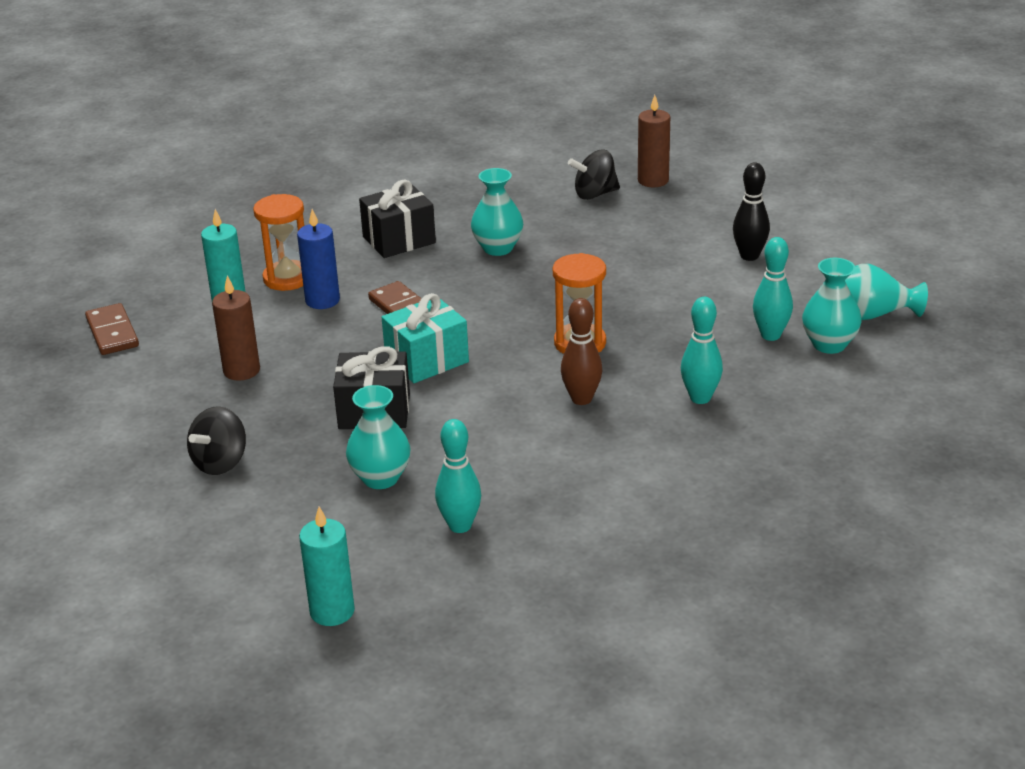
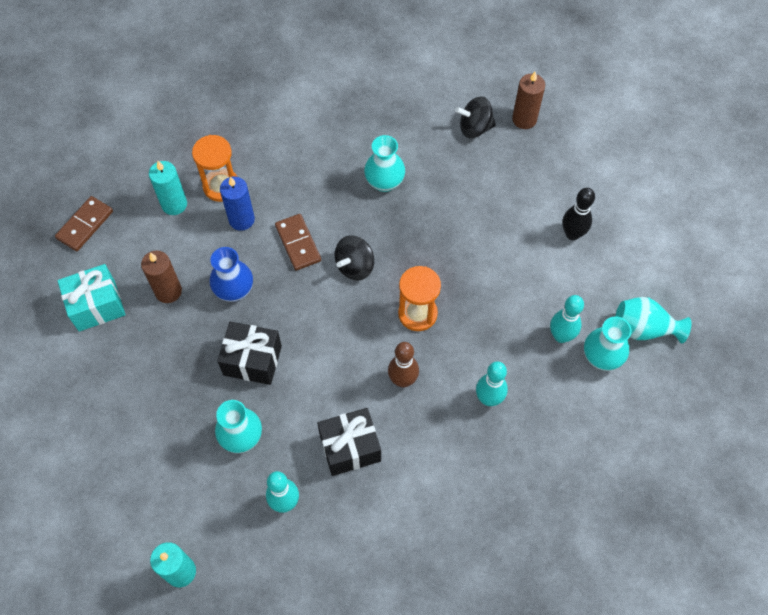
camera: 10 degrees right, 30 degrees up
(112, 332) = (85, 225): brown domino -> brown domino turned 45 degrees clockwise
(220, 463) = (135, 394): black spinning top -> black spinning top (355, 266)
(331, 357) = (234, 290): none -> blue vase
(399, 240) = (313, 155): black gift -> black gift (350, 447)
(427, 360) = (302, 308): turquoise gift -> turquoise gift (97, 306)

